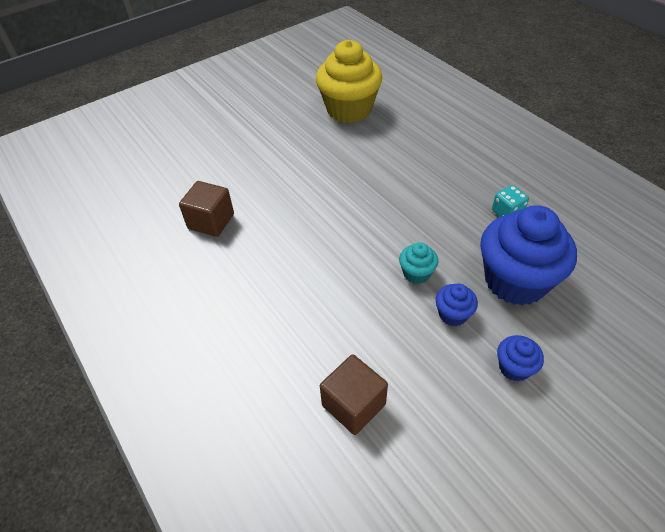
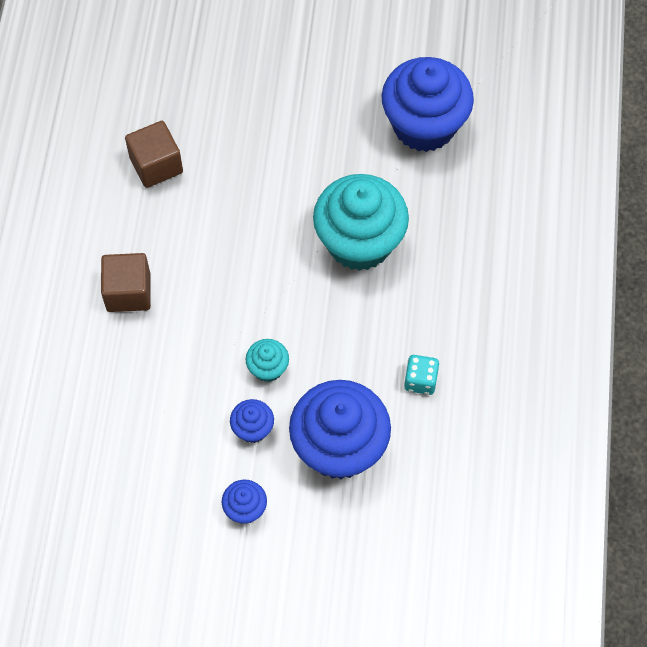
camera: 40 degrees right, 15 degrees up
(349, 109) = (424, 125): yellow cupcake -> blue cupcake
(353, 405) = (102, 430): brown cube -> brown cube (128, 292)
(383, 175) = (359, 242): none -> turquoise cupcake

